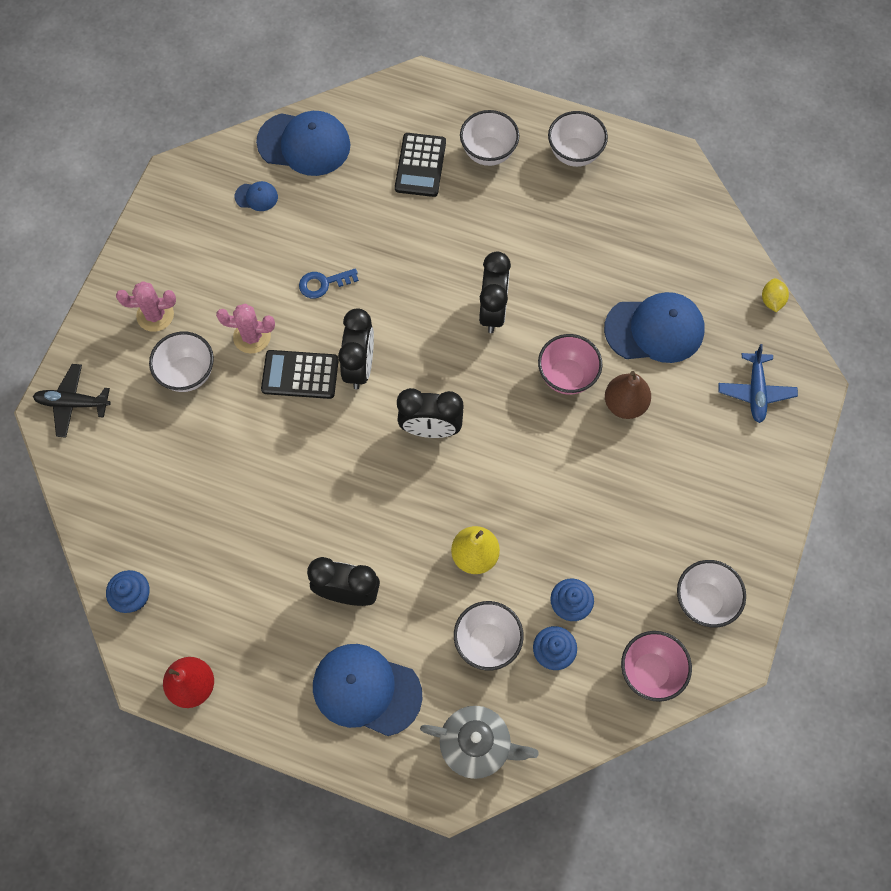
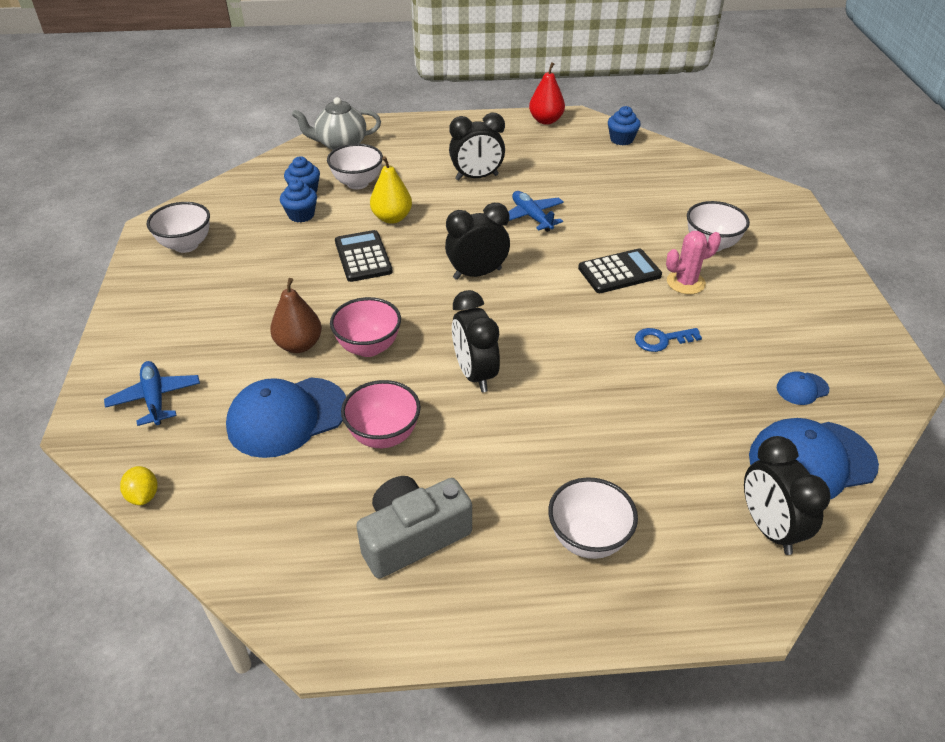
camera: 155 degrees right, 25 degrees down
(73, 403) = (776, 204): black plane -> none
(155, 315) = (782, 270): pink cactus -> none
(323, 283) = (661, 340): blue key -> blue key turned 150 degrees counterclockwise
(330, 492) = (532, 217): none -> blue plane
(359, 367) = (573, 293): black clock -> black clock (769, 528)
(366, 690) = (431, 145): blue cap -> none
(420, 165) = (659, 490): black calculator -> black calculator (363, 257)
(574, 154) = (472, 586): white bowl -> none
(597, 198) = (413, 537): none -> grey camera
(650, 672) = (223, 202): pink bowl -> pink bowl (384, 435)

